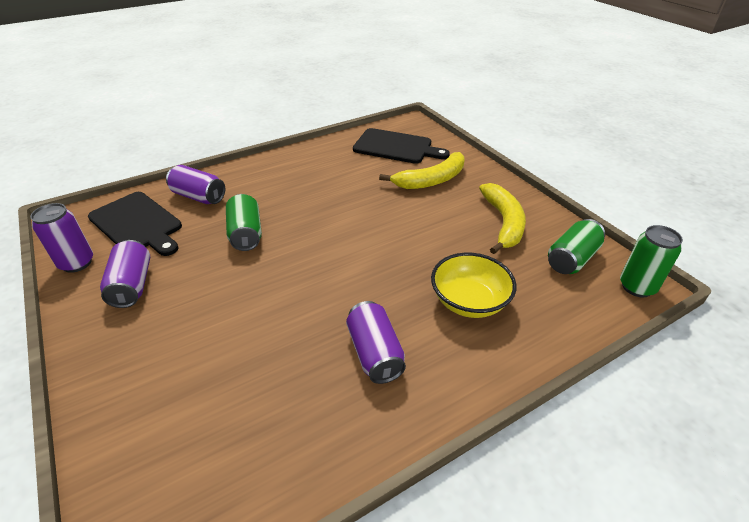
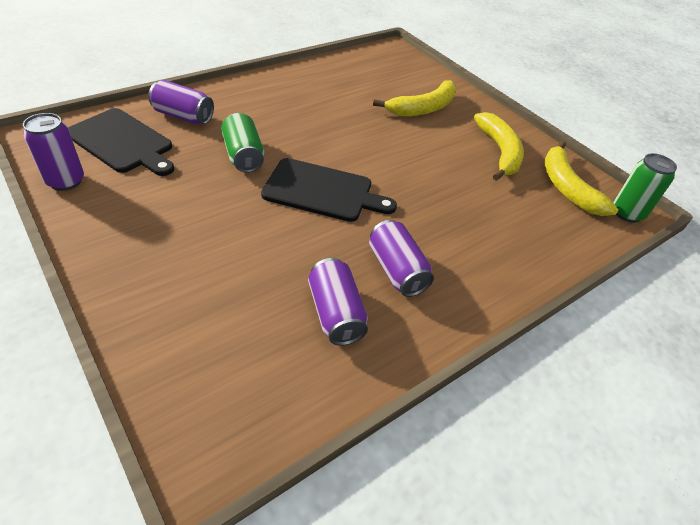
camera: 10 degrees left, 5 degrees up
(132, 285) = (134, 204): purple can -> purple can (335, 313)
(396, 147) = (382, 73): black cutting board -> black cutting board (322, 191)
(469, 301) = (477, 224): yellow bowl -> none
(571, 259) = (566, 187): green can -> yellow banana

